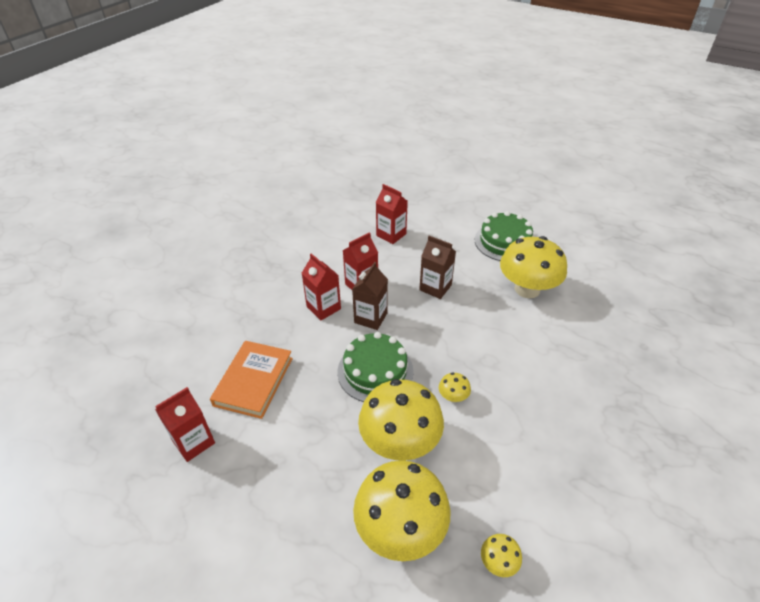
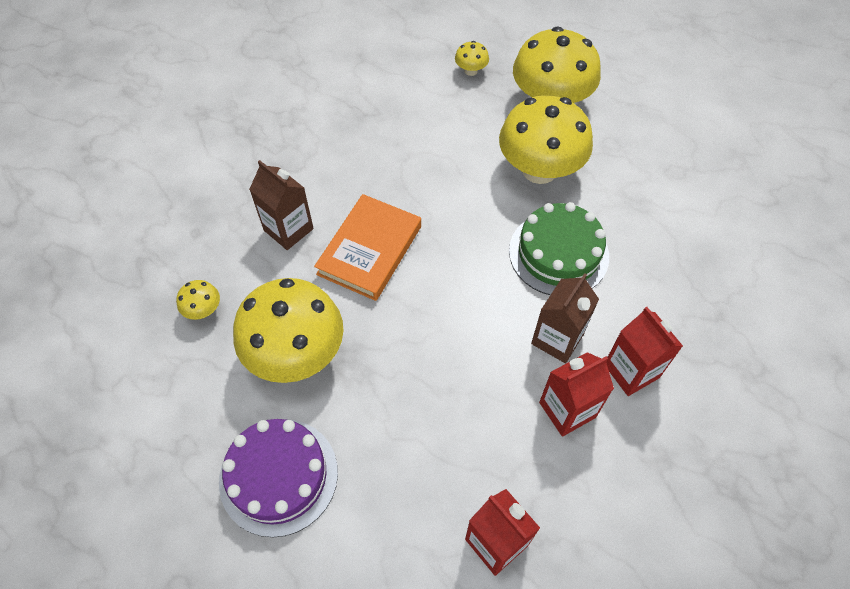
camera: 170 degrees left, 15 degrees up
(194, 442) = (771, 202): red carton -> none
(254, 381) = (718, 264): orange book -> orange book (369, 250)
(435, 287) = (443, 382): brown carton -> brown carton (288, 229)
(453, 397) = (467, 207): yellow mushroom -> yellow mushroom (203, 310)
(504, 242) = (278, 476): green cake -> purple cake

